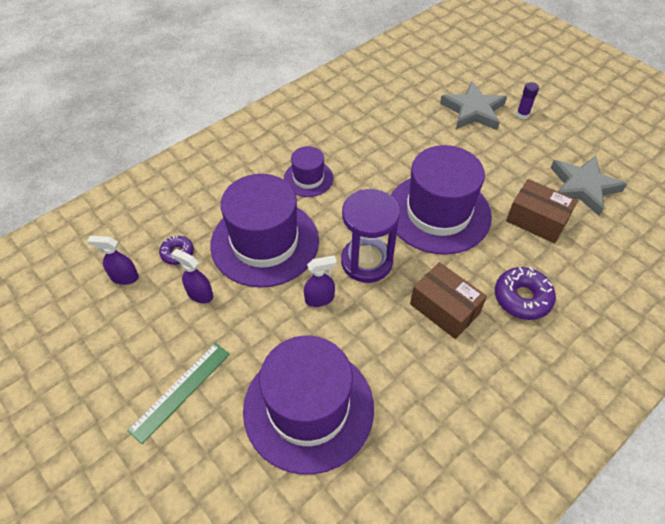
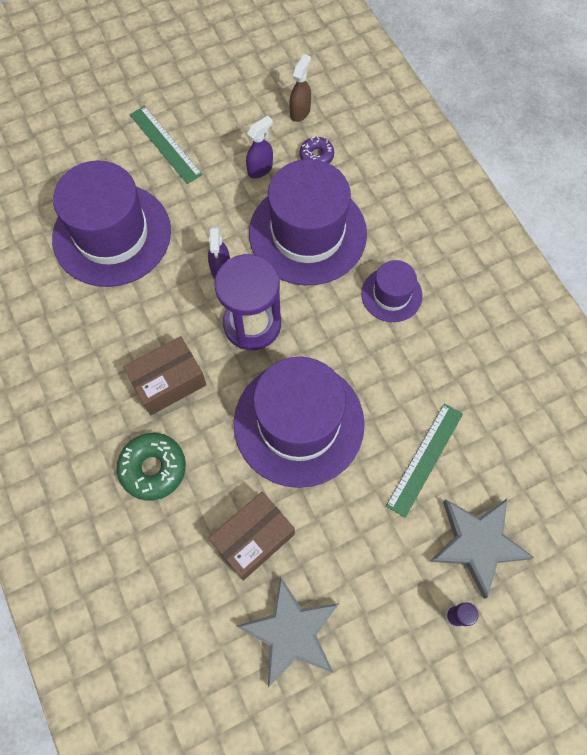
camera: 105 degrees right, 15 degrees up
(124, 277) = (300, 111): purple spray bottle -> brown spray bottle
(431, 141) = (425, 459): none -> green ruler
(522, 298) = (153, 468): purple donut -> green donut

